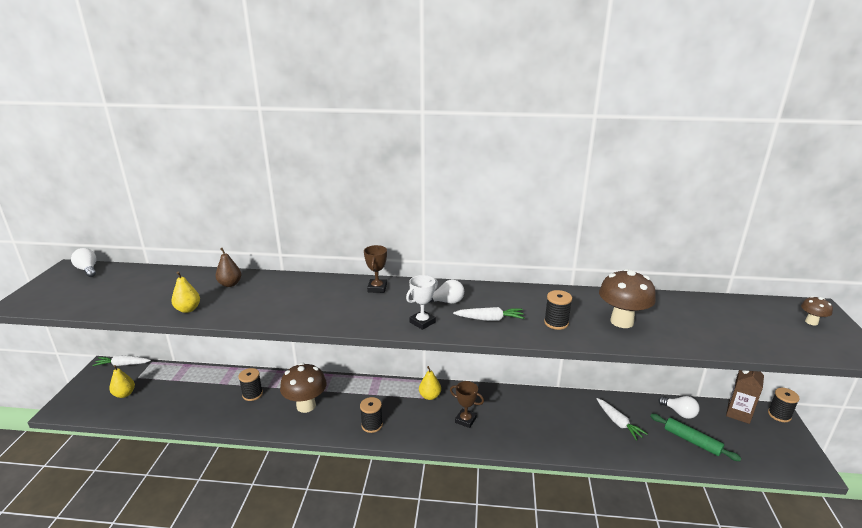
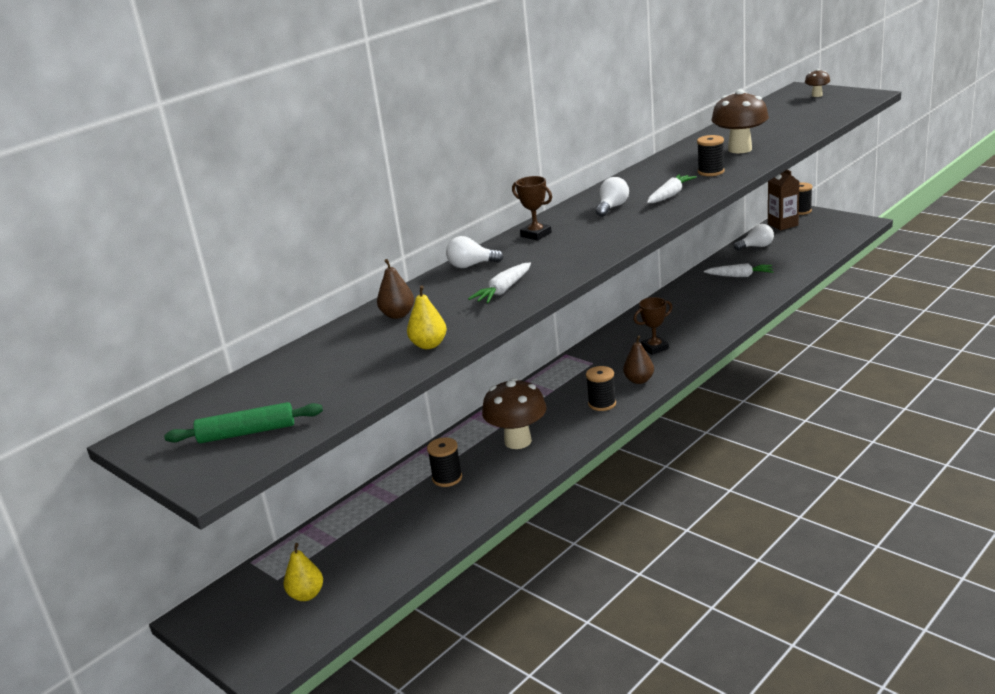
camera: 50 degrees left, 0 degrees up
(88, 270) = (176, 421): white light bulb -> white light bulb (471, 265)
(123, 365) = (219, 593): white carrot -> white carrot (503, 290)
(414, 431) = (639, 380): none -> brown pear
(422, 322) = (636, 223): white trophy -> none
(430, 396) = (594, 358): yellow pear -> none
(692, 441) = (793, 254): green rolling pin -> green rolling pin (247, 432)

